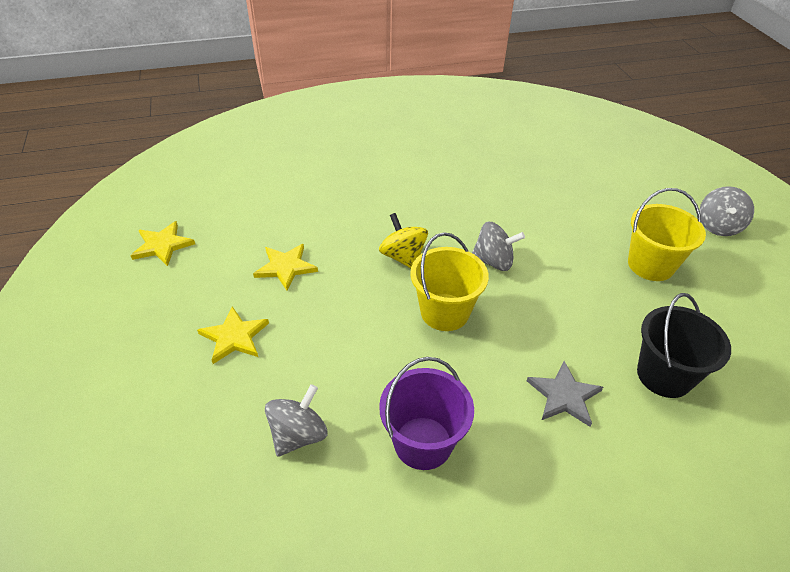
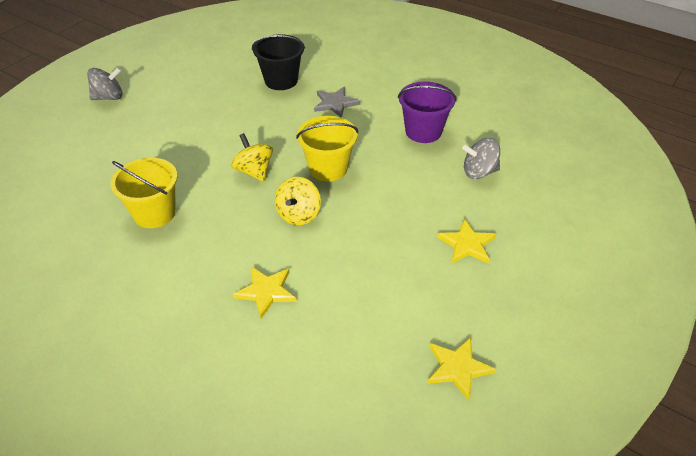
camera: 130 degrees left, 0 degrees up
(286, 267) = (382, 268): yellow star -> yellow star (266, 291)
(493, 261) = (254, 171): grey spinning top -> yellow spinning top
(650, 265) = (185, 110): yellow bucket -> yellow bucket (154, 213)

